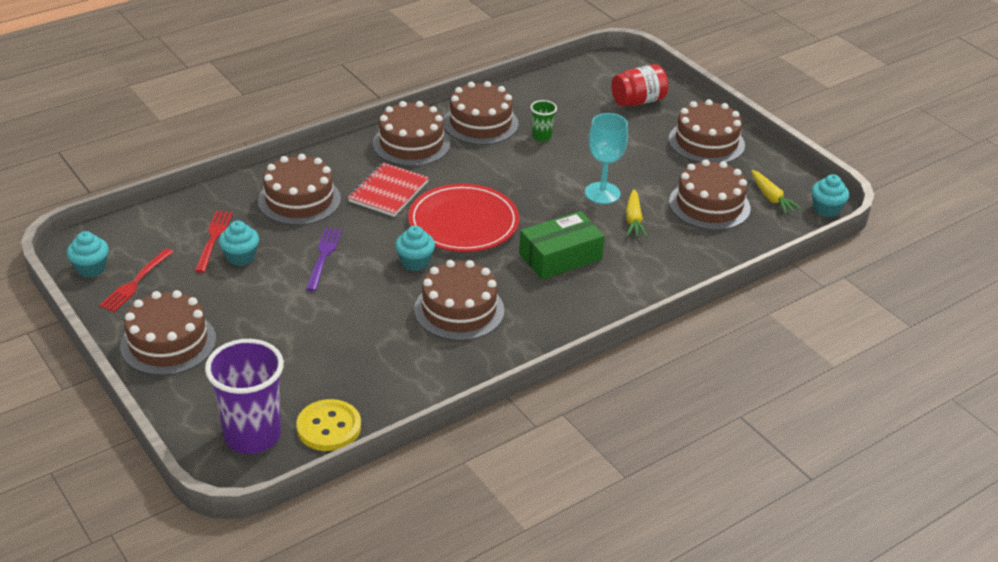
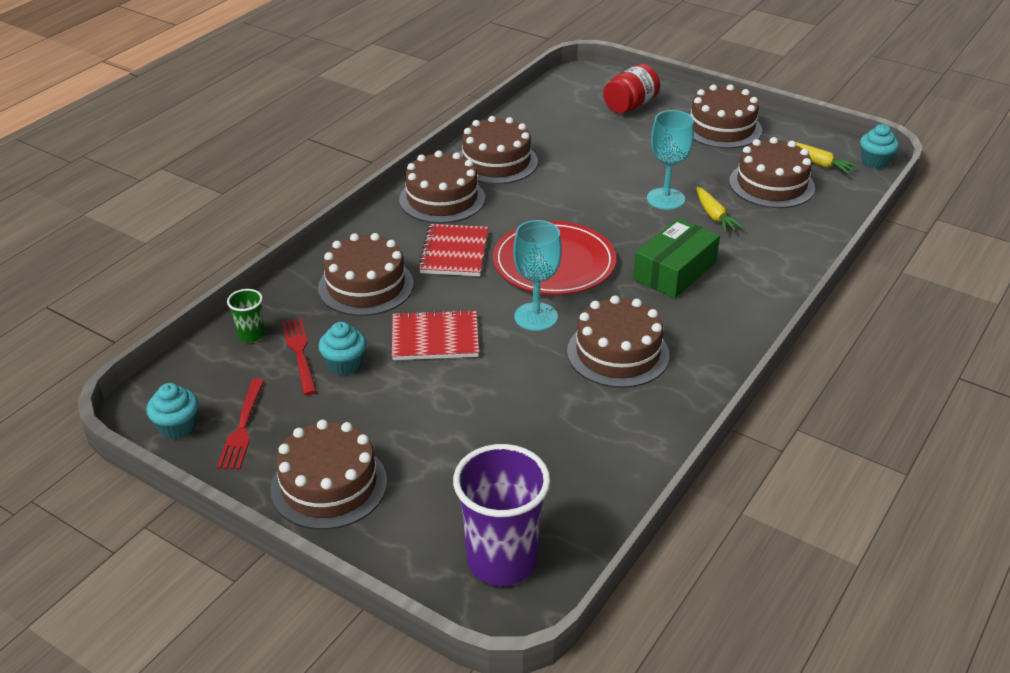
camera: 20 degrees left, 0 degrees up
(323, 256) = (435, 338): purple fork -> red notebook
(329, 427) = (578, 523): yellow button -> none
(415, 262) = (536, 317): turquoise cupcake -> turquoise goblet
(541, 136) = (566, 160): green cup -> green cup (251, 335)

